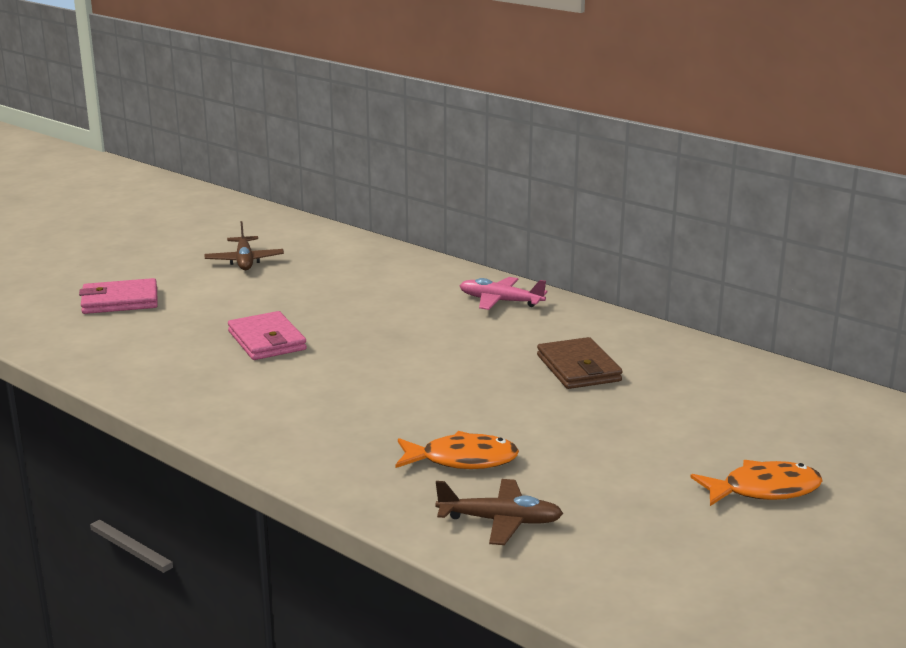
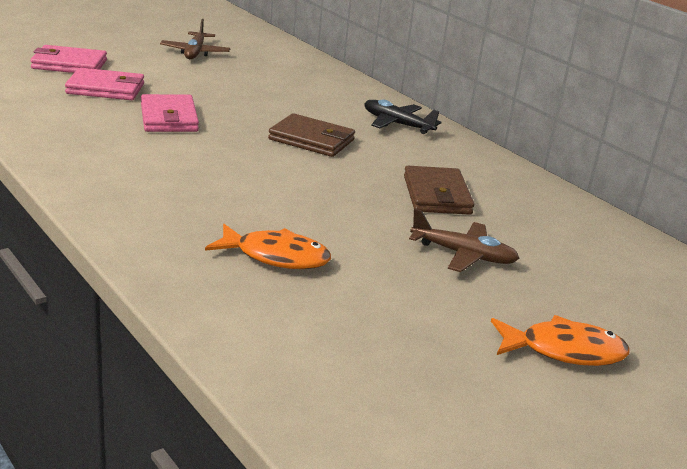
camera: 10 degrees right, 5 degrees up
(179, 321) = (105, 89): none -> pink wallet
(425, 335) = (311, 140): none -> brown wallet
(500, 301) = (397, 124): pink plane -> black plane
(500, 521) = (277, 324): brown plane -> brown plane (463, 255)

